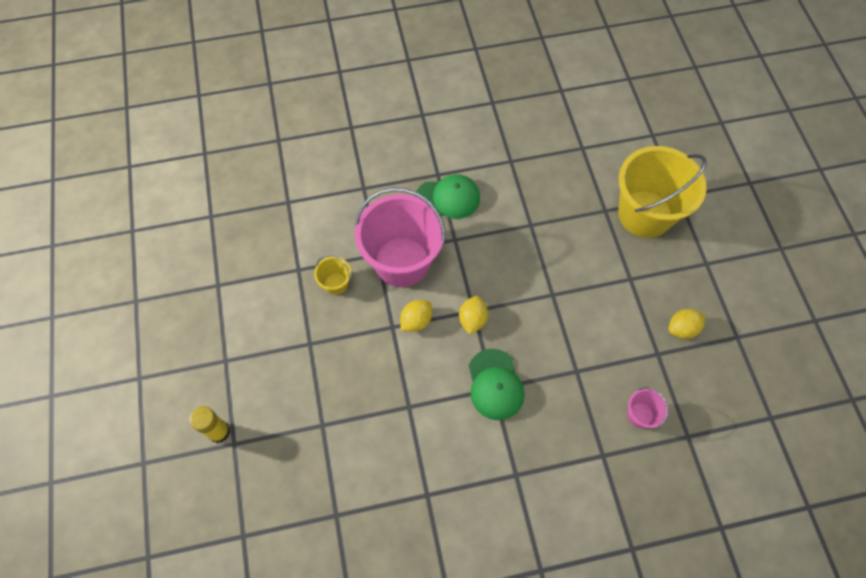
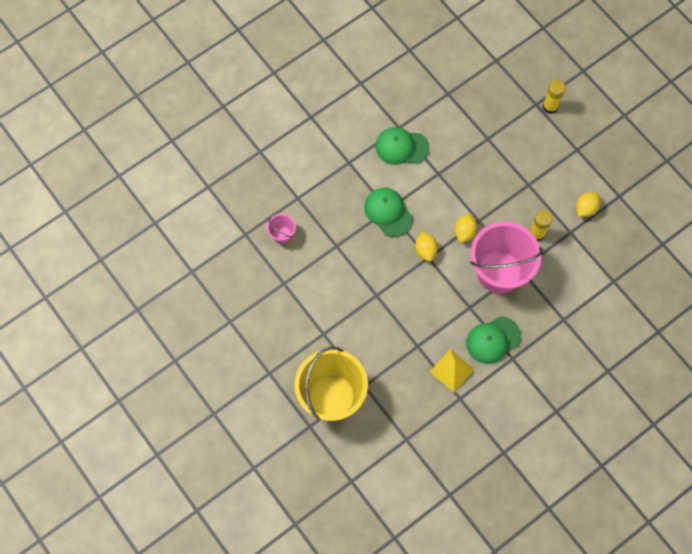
camera: 155 degrees right, 5 degrees up
(336, 284) = (537, 233): yellow bucket -> yellow glue stick
(437, 464) = (401, 147): none -> green cap
(506, 188) = (452, 370): none -> yellow pyramid
(682, 329) = (272, 310): yellow lemon -> yellow lemon (586, 208)

